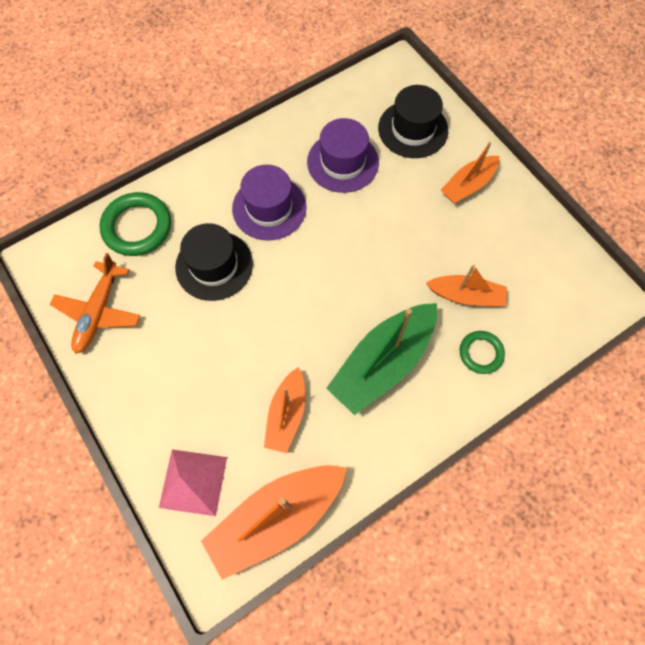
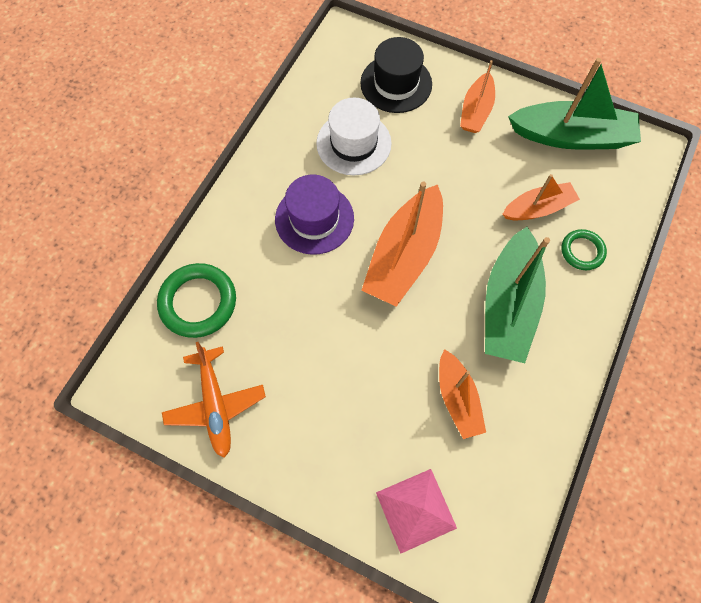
camera: 30 degrees left, 0 degrees up
(214, 265) = (299, 299): black hat -> none
(276, 517) = (510, 495): orange boat -> orange boat (404, 255)
(343, 162) = (353, 143): purple hat -> white hat
(541, 249) = (571, 136): none -> green boat

